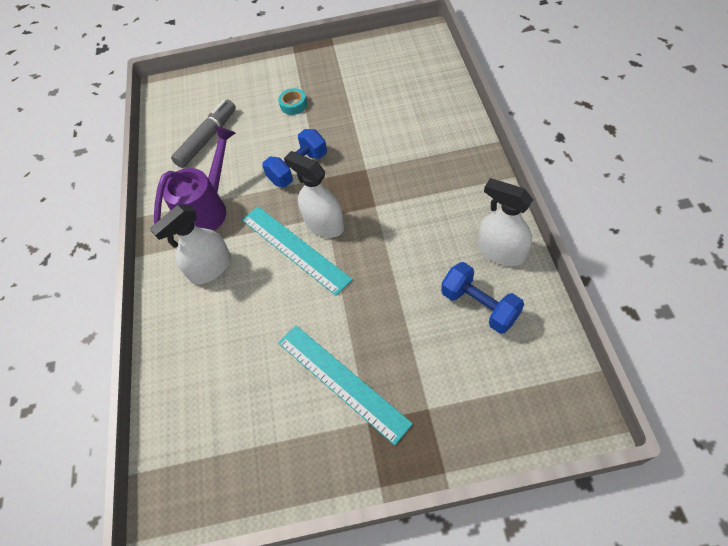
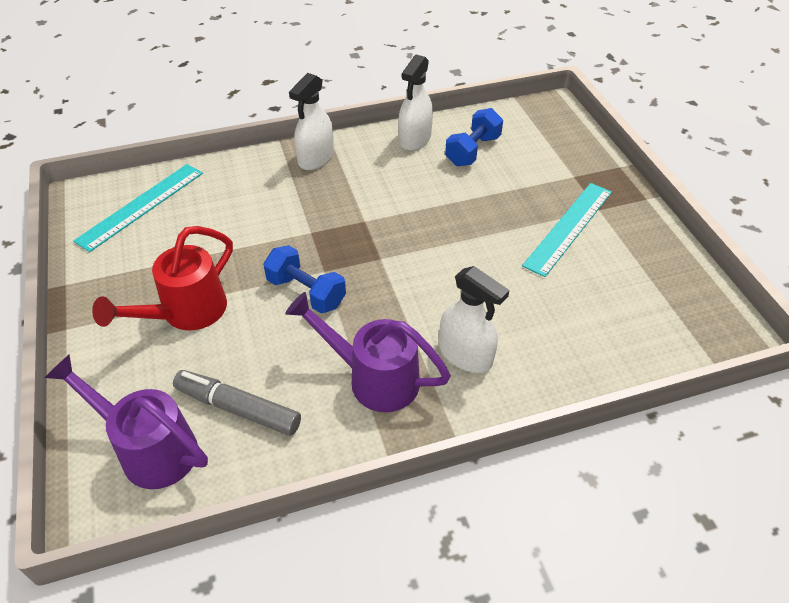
camera: 105 degrees left, 10 degrees down
(193, 103) = (149, 448): none -> purple watering can
(293, 105) = (186, 313): turquoise tape -> red watering can
(294, 249) = (428, 279): turquoise ruler -> turquoise ruler (141, 206)
(324, 224) = (392, 259): white spray bottle -> white spray bottle (316, 158)

